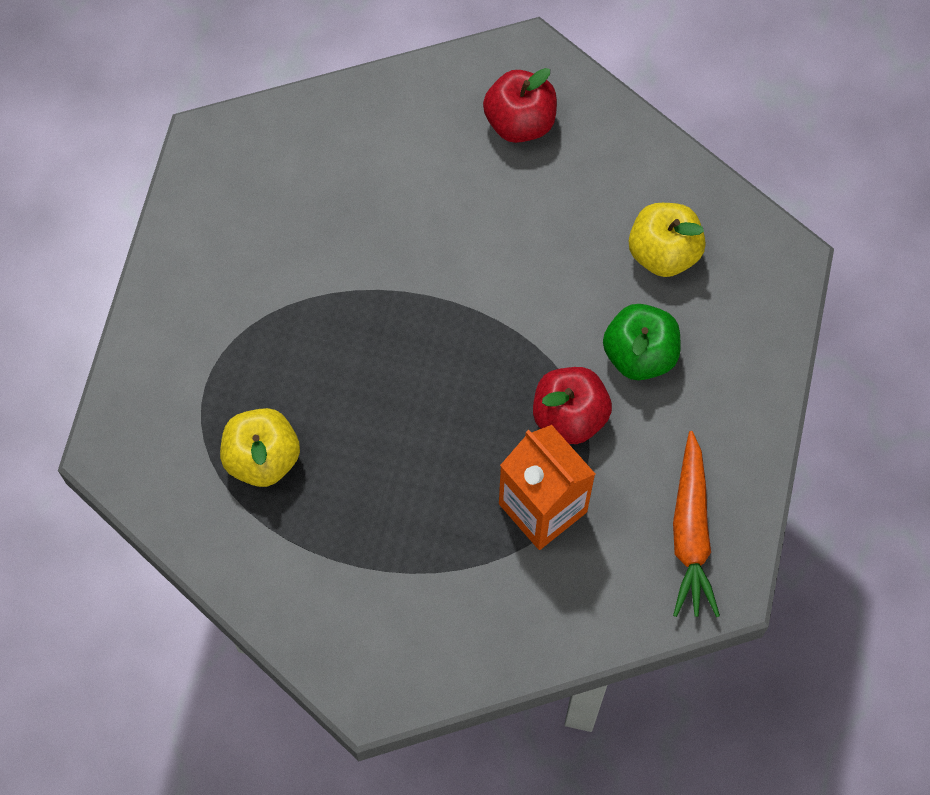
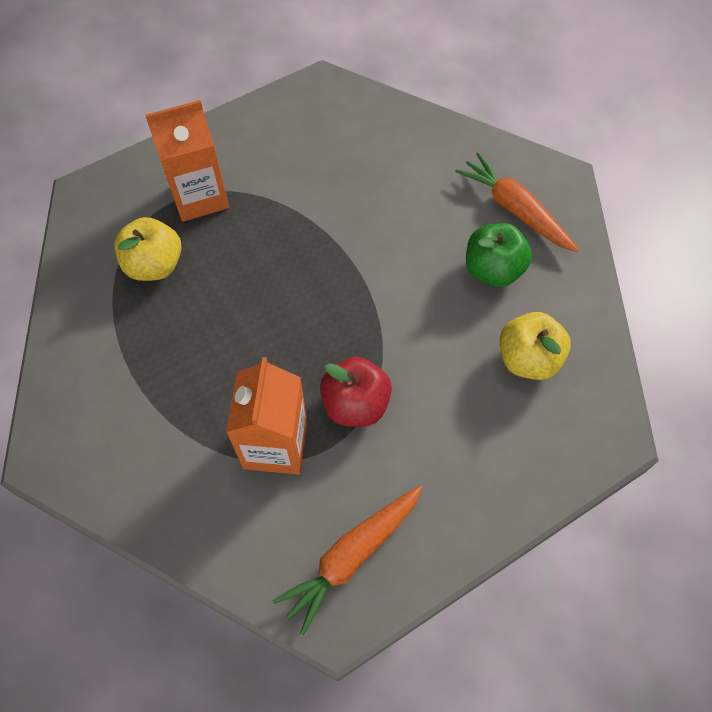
camera: 45 degrees right, 5 degrees down
(225, 359) = (199, 197): none -> orange carton
(520, 122) = (514, 209): red apple -> orange carrot
(639, 355) = (443, 407): green apple -> green apple (493, 270)

